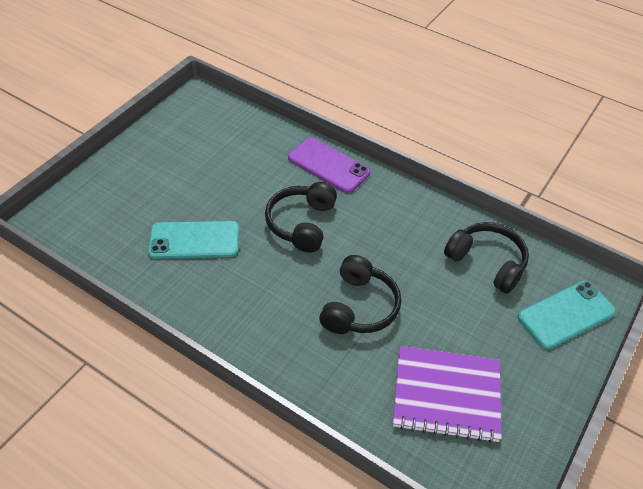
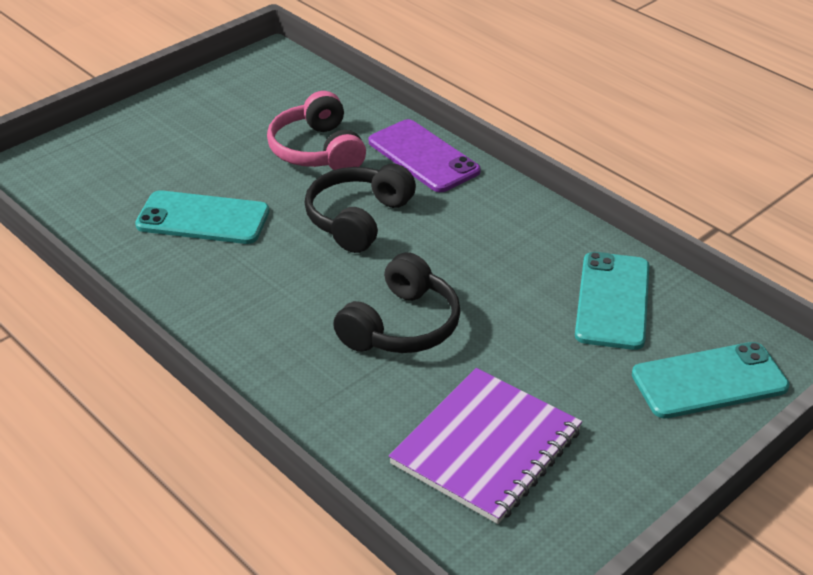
camera: 15 degrees right, 10 degrees down
(255, 171) = (317, 150): none -> pink headphones
(446, 395) = (486, 447): purple notebook -> purple notebook turned 75 degrees counterclockwise
(487, 262) = (612, 301): black headphones -> turquoise phone

